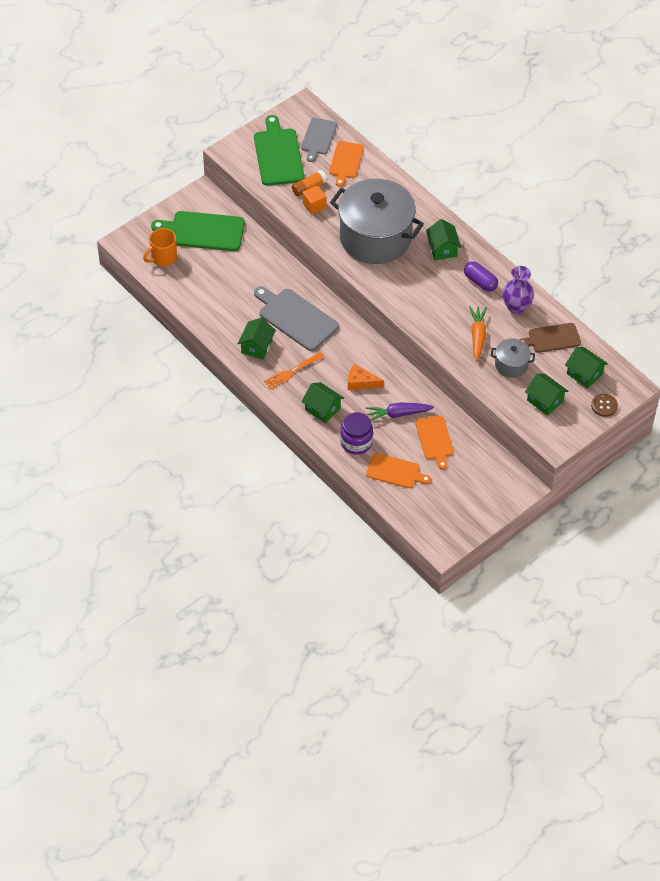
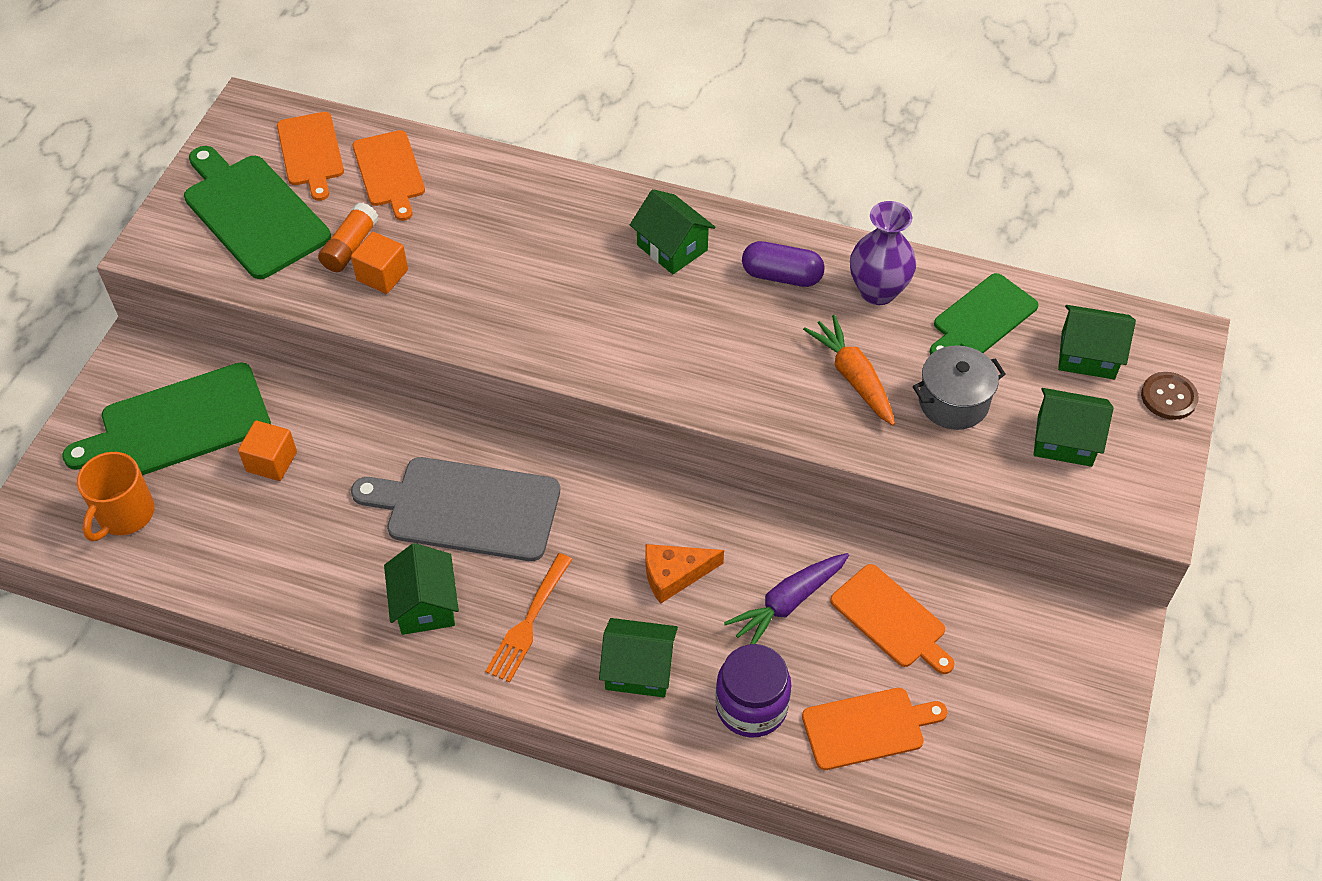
camera: 30 degrees left, 0 degrees up
(231, 264) = (271, 462): none -> orange cube
(318, 138) = (311, 152): grey cutting board -> orange cutting board
(375, 238) = (537, 283): grey pot -> none
(552, 338) = (982, 318): brown cutting board -> green cutting board

